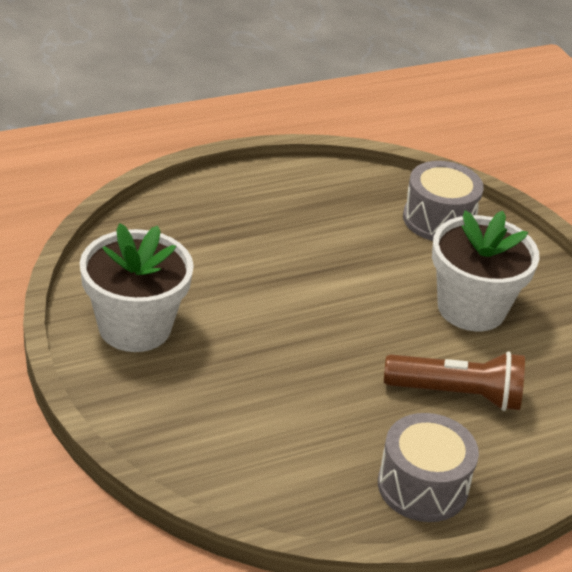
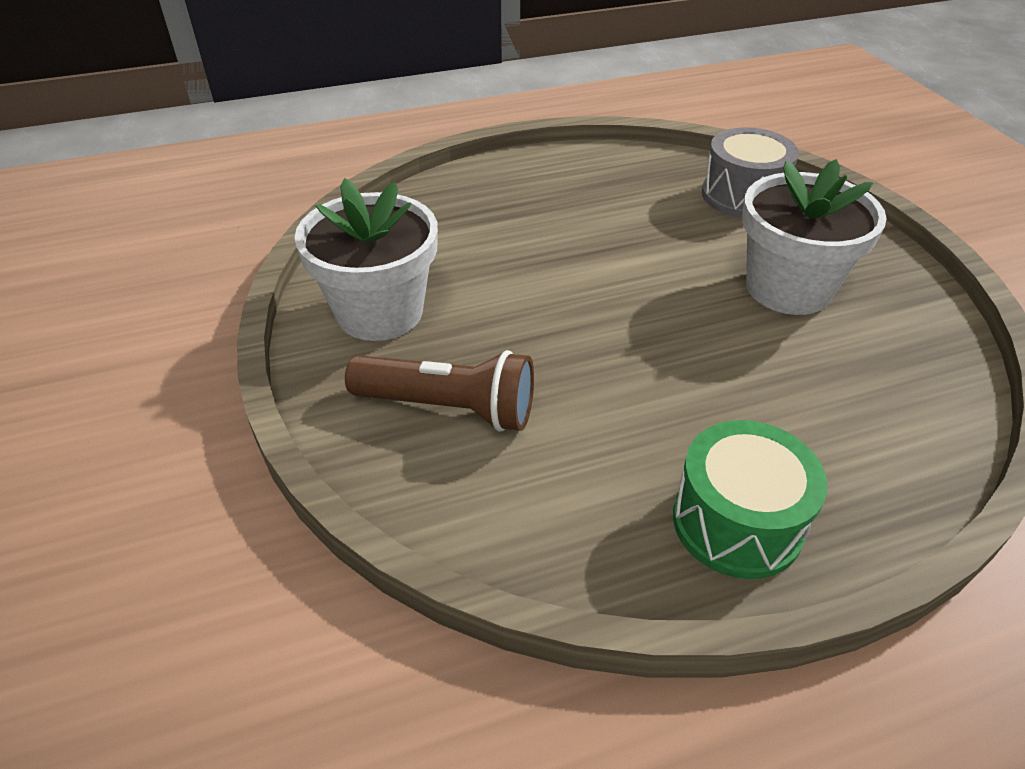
camera: 10 degrees right, 5 degrees up
(422, 486) = (737, 522): grey drum -> green drum
(457, 394) = (778, 393): brown flashlight -> brown flashlight (449, 408)

